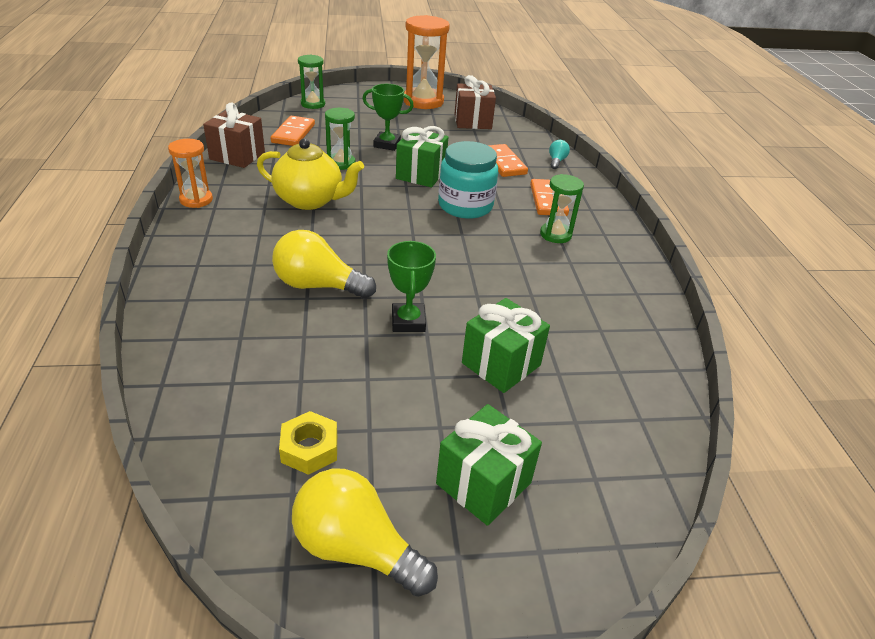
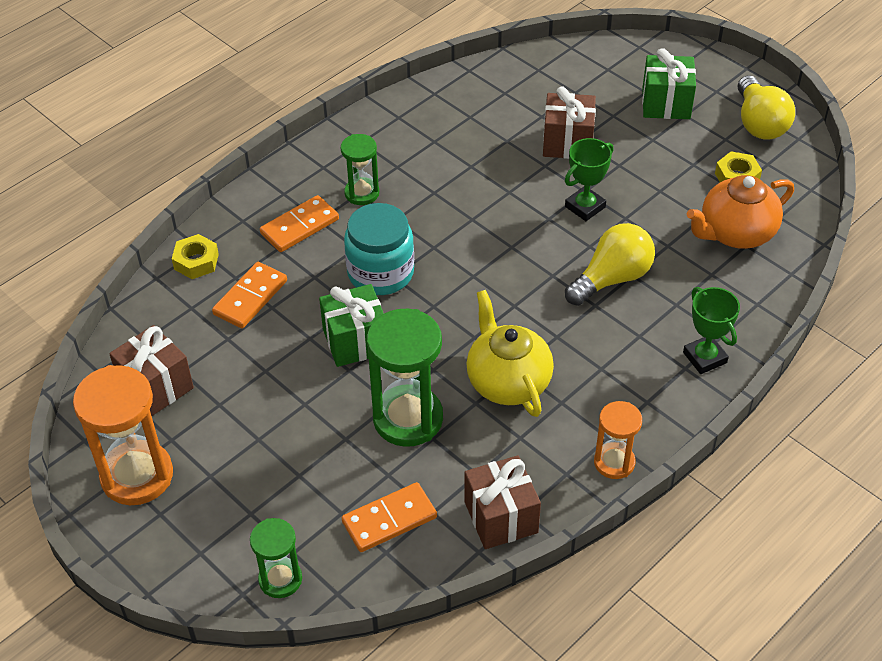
camera: 125 degrees left, 10 degrees up
(252, 386) = (735, 233): none -> orange teapot
(318, 285) = (611, 279): yellow light bulb -> yellow light bulb turned 105 degrees counterclockwise
(341, 163) = (408, 419): green hourglass -> green hourglass, size x1.76
(387, 144) = (315, 416): green trophy -> green trophy (704, 357)
(501, 364) = (567, 142): green gift -> brown gift
(556, 161) = (196, 261): turquoise light bulb -> yellow nut

